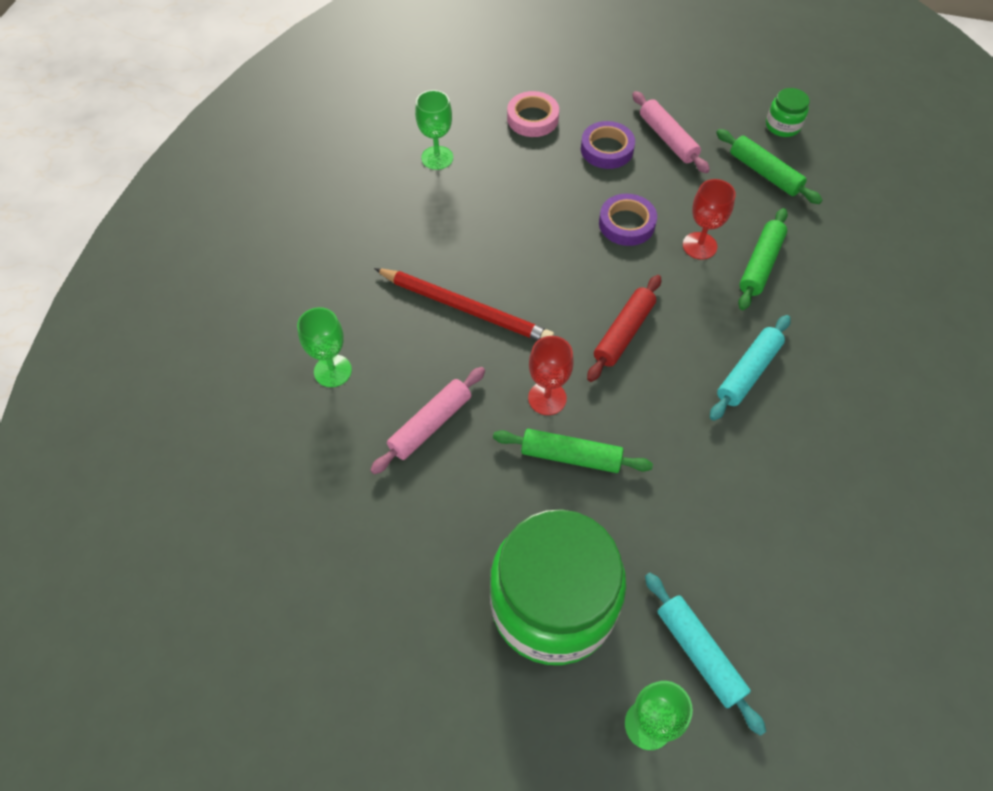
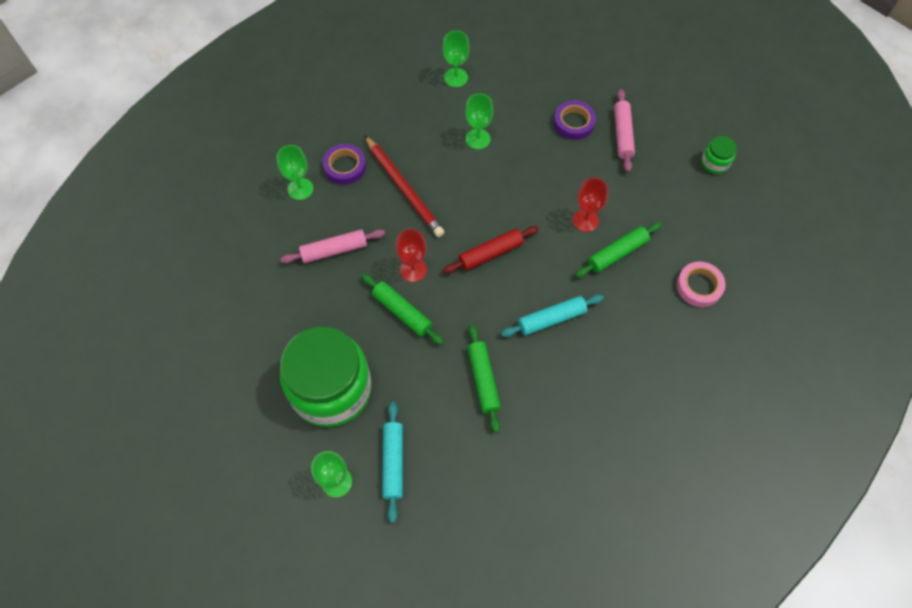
camera: 30 degrees right, 5 degrees up
(512, 213) = (478, 139): none -> green goblet
(532, 118) = (539, 77): pink tape -> pink tape (699, 286)
(626, 224) = (547, 182): purple tape -> purple tape (345, 167)
(764, 173) = (672, 191): green rolling pin -> green rolling pin (483, 380)

